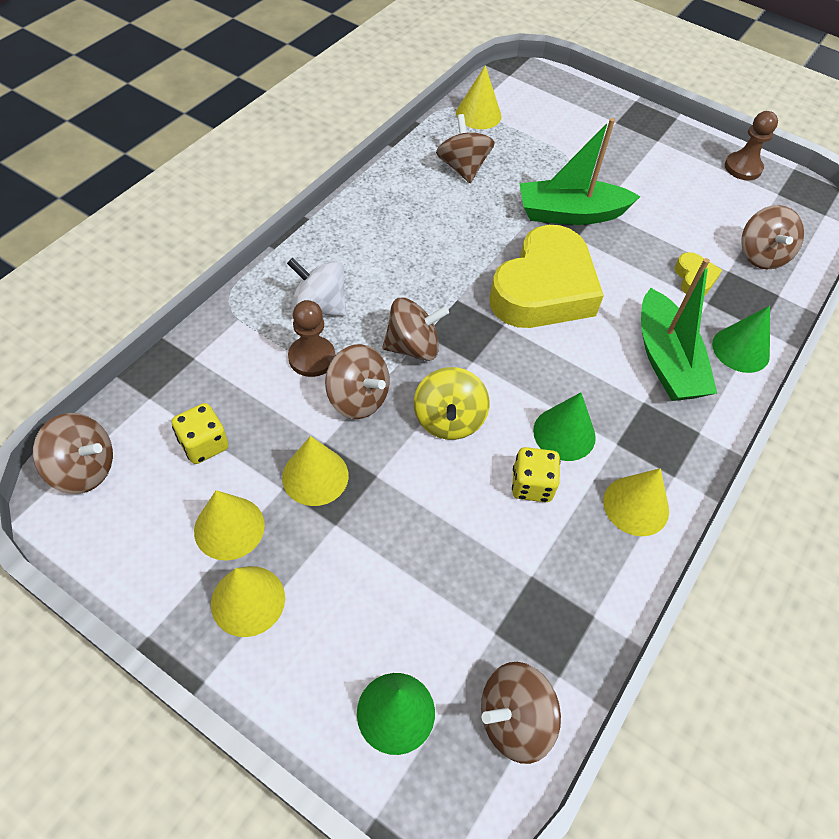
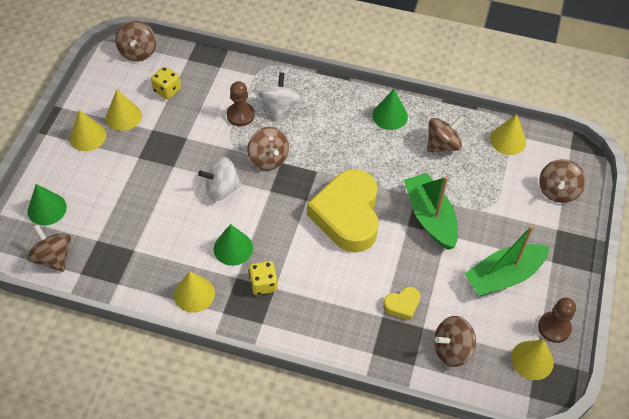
camera: 75 degrees right, 0 degrees up
(315, 476) = (164, 140): yellow cone -> yellow cone (532, 360)
(358, 398) = (220, 144): brown spinning top -> brown spinning top (557, 191)
(448, 420) = (222, 189): yellow spinning top -> white spinning top
(531, 485) = (191, 238): yellow dice -> yellow dice (263, 284)
(543, 289) = (347, 215): yellow heart -> yellow heart turned 75 degrees clockwise
(666, 360) = (315, 296): green boat -> green boat (503, 276)
(740, 349) = (345, 342): green cone -> green cone (390, 115)

